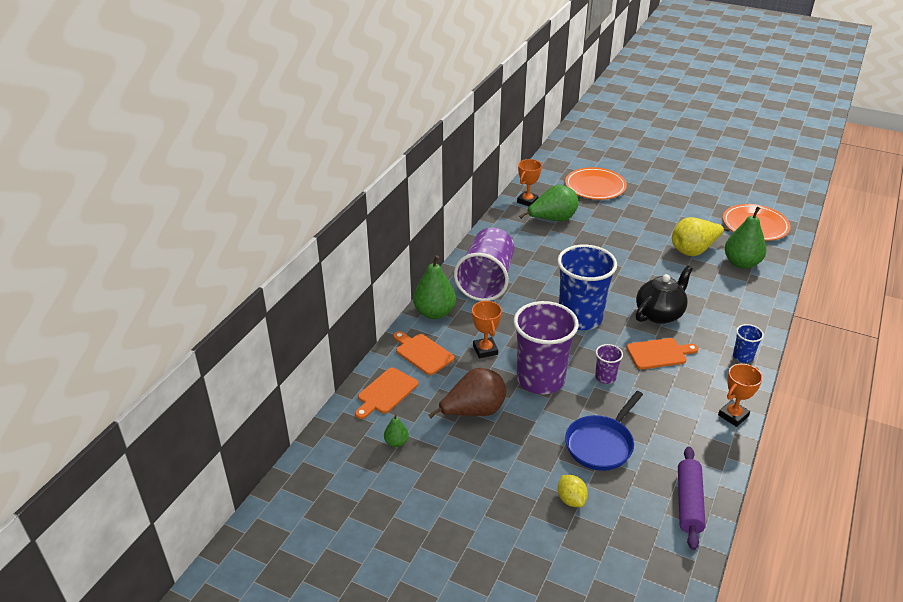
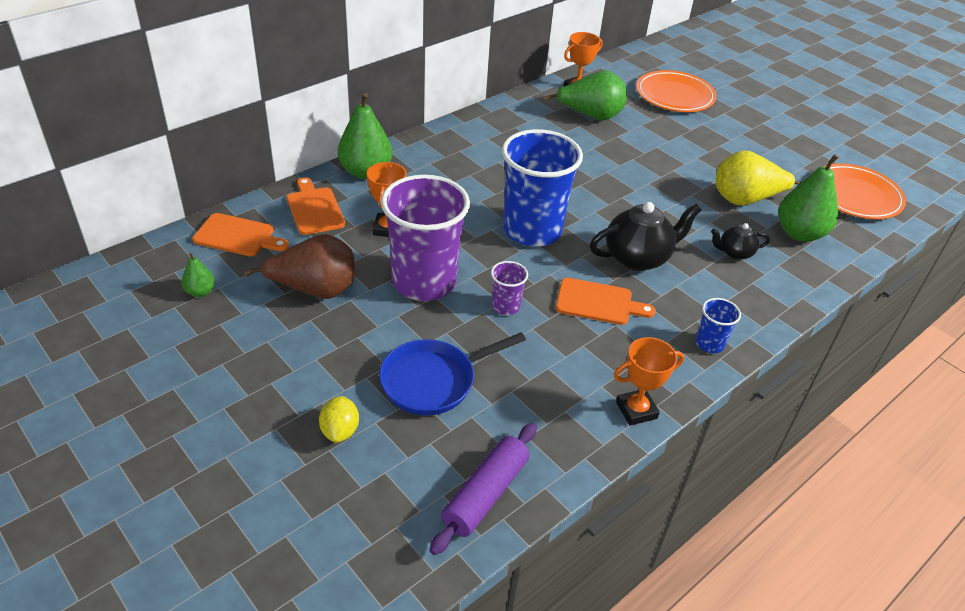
camera: 20 degrees right, 5 degrees up
(386, 392) = (237, 236): orange cutting board -> orange cutting board turned 135 degrees counterclockwise
(486, 280) = (455, 157): purple cup -> none
(714, 290) = (734, 253): none -> black teapot

